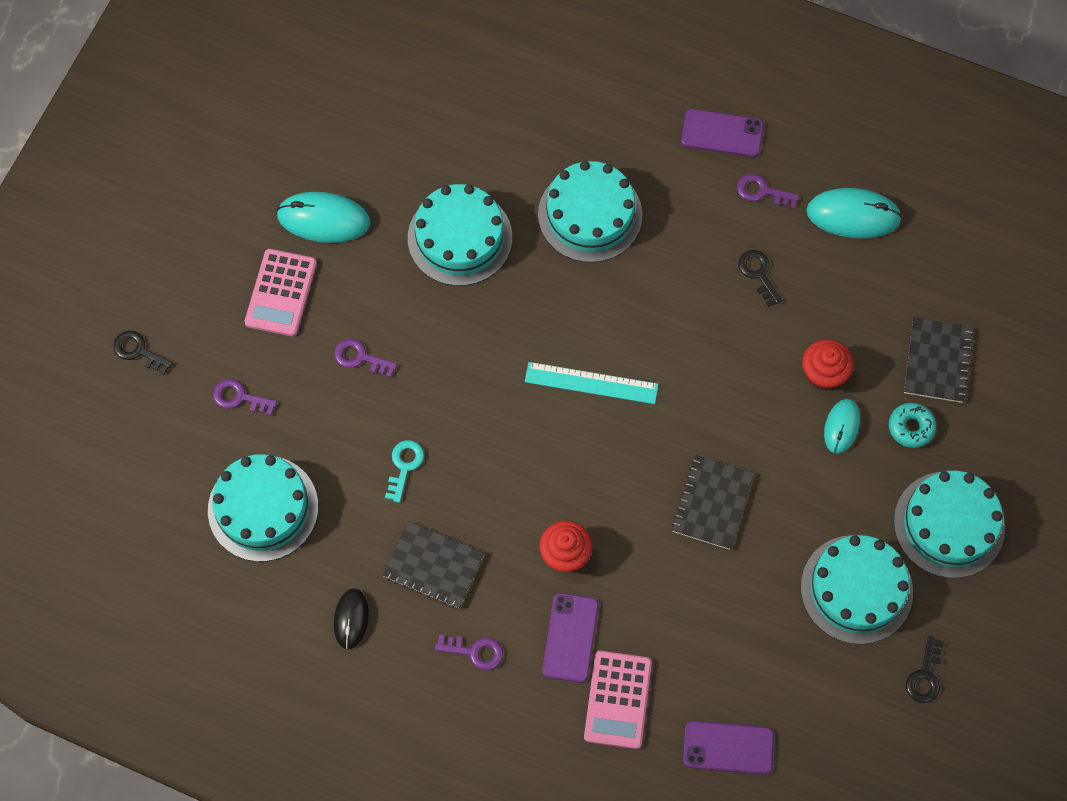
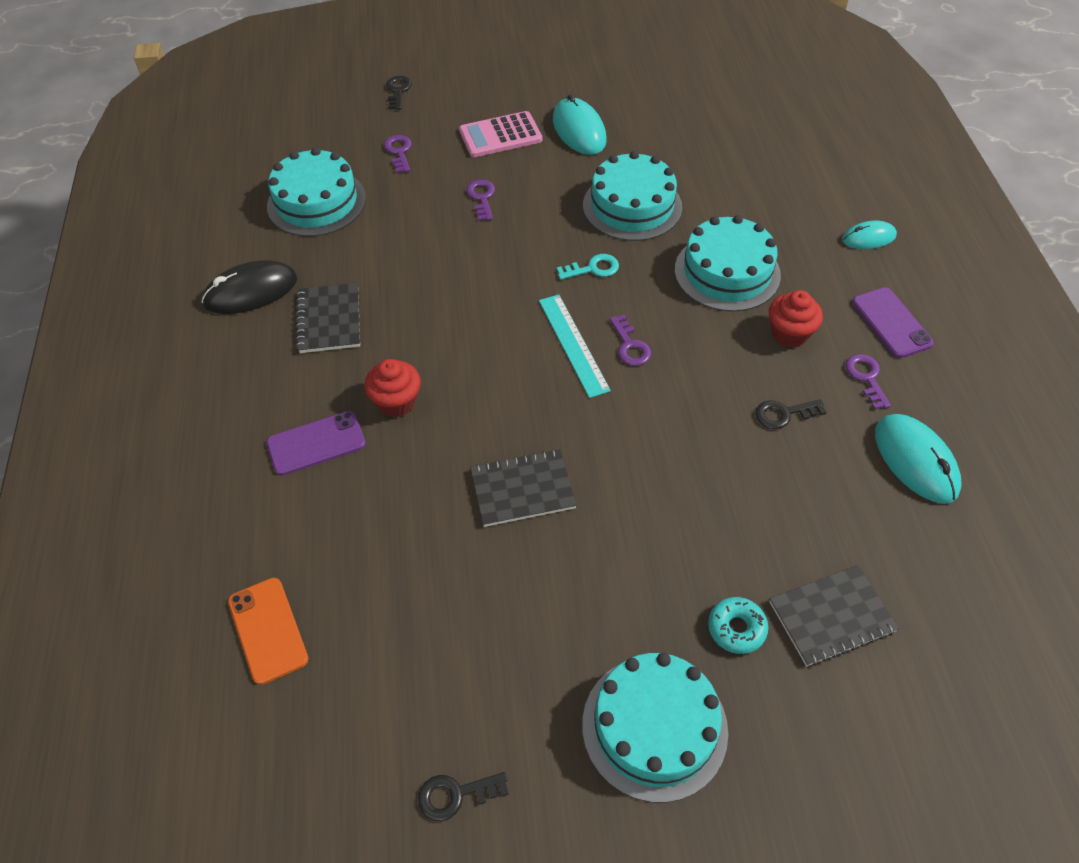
camera: 60 degrees right, 15 degrees down
(351, 619) = (251, 291): black mouse -> black mouse, size x1.63
(404, 466) = (407, 263): turquoise key -> turquoise key (593, 268)
(475, 652) = (265, 382): purple key -> purple key (630, 345)
(618, 700) = (272, 509): pink calculator -> none
(728, 747) = (267, 630): purple phone -> orange phone
(758, 274) = (783, 414): black key -> black key turned 135 degrees counterclockwise
(823, 373) = (729, 517): red cupcake -> red cupcake (789, 334)
(841, 427) = (686, 562): turquoise mouse -> turquoise mouse (868, 238)
(856, 589) = (515, 667): turquoise cake -> none

